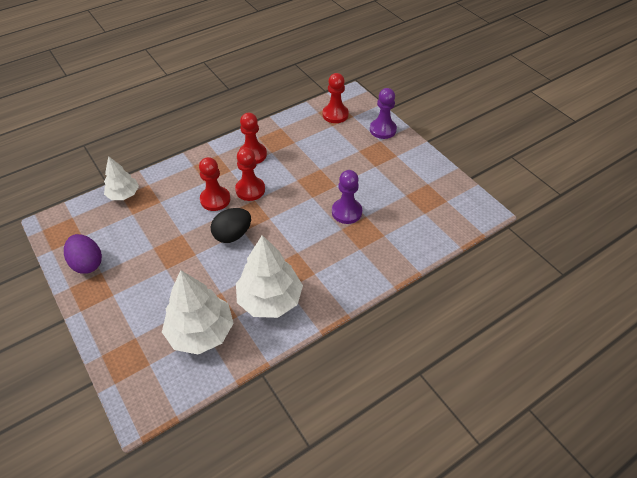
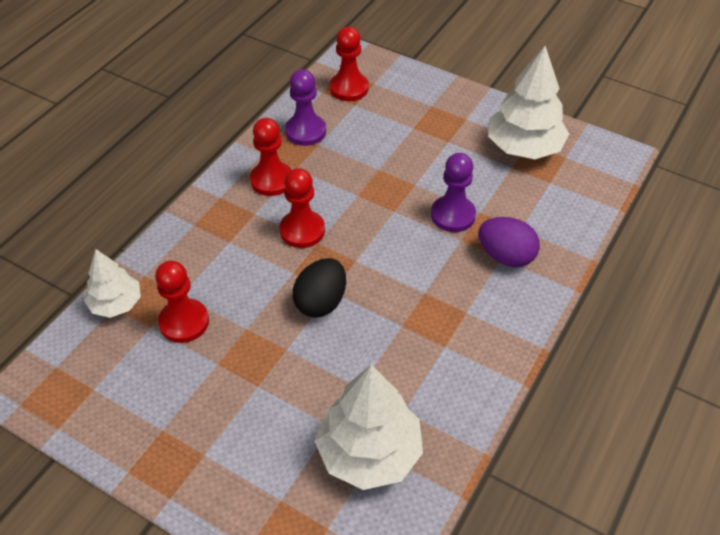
camera: 25 degrees left, 0 degrees up
(87, 263) = (131, 425): purple egg -> purple egg (505, 256)
(215, 199) = (261, 262): red pawn -> red pawn (184, 322)
(270, 299) = (432, 369): white tree -> white tree (524, 147)
(383, 130) = (425, 89): purple pawn -> purple pawn (305, 131)

